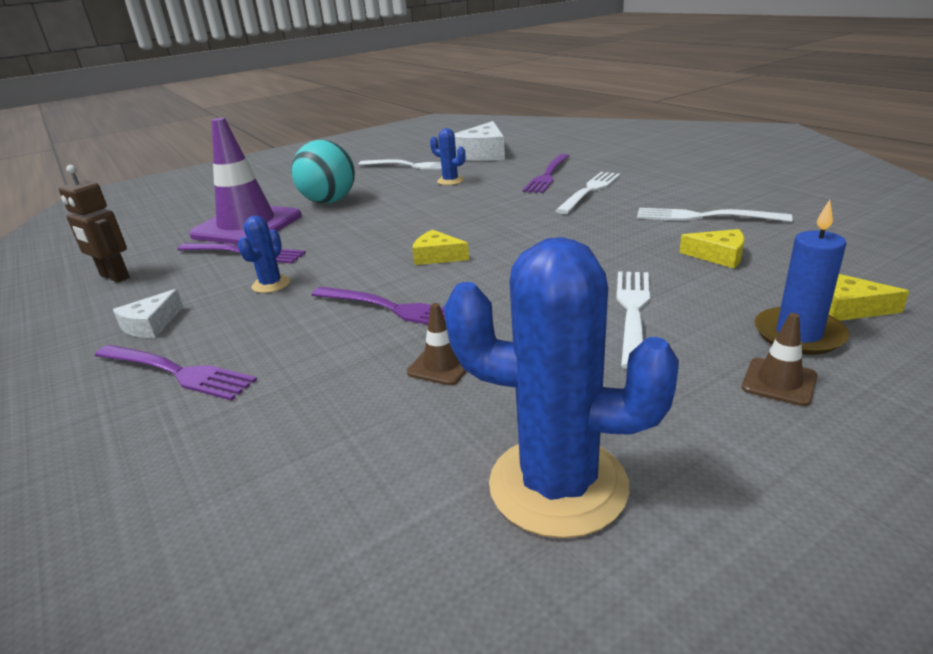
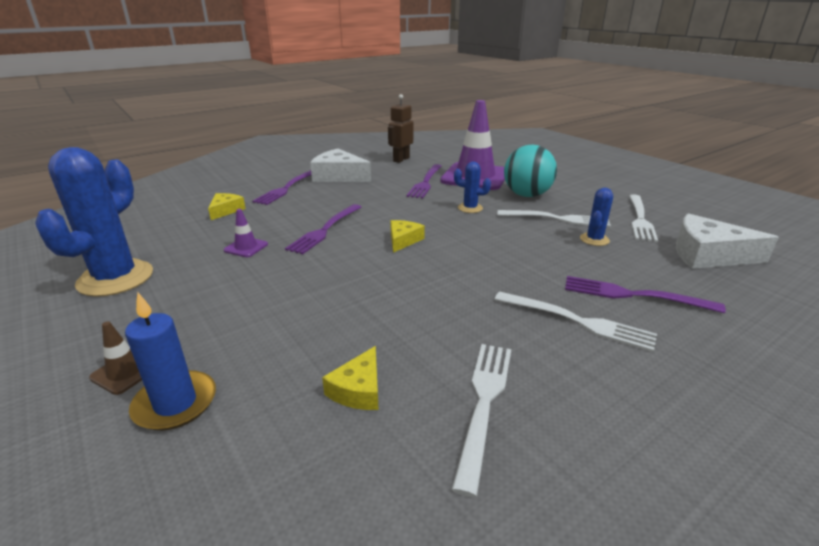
camera: 85 degrees right, 0 degrees up
(151, 324) = (339, 176): white cheese -> white cheese, size x1.80
(271, 284) = (375, 195): blue cactus -> blue cactus (470, 208)
(442, 365) = (246, 247): brown traffic cone -> purple traffic cone
(632, 311) = (269, 319): white fork -> white fork (557, 219)
(850, 308) = (194, 460): yellow cheese -> yellow cheese (225, 210)

